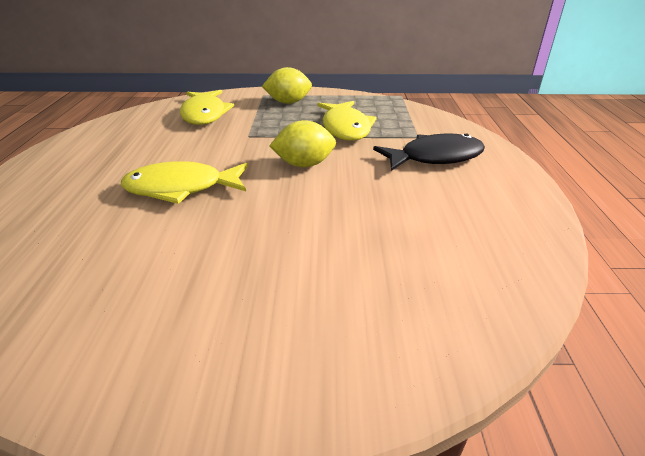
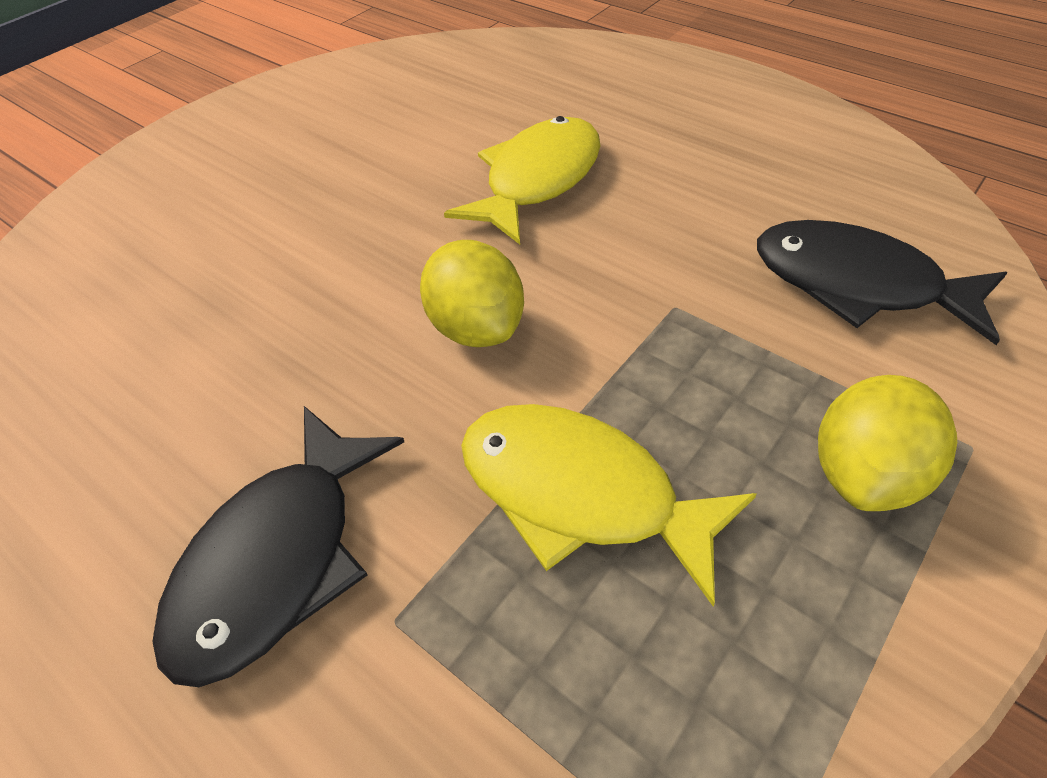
camera: 130 degrees right, 15 degrees up
(204, 114) = (857, 284): yellow fish -> black fish
(304, 164) = (476, 327): yellow lemon -> yellow lemon turned 60 degrees counterclockwise

